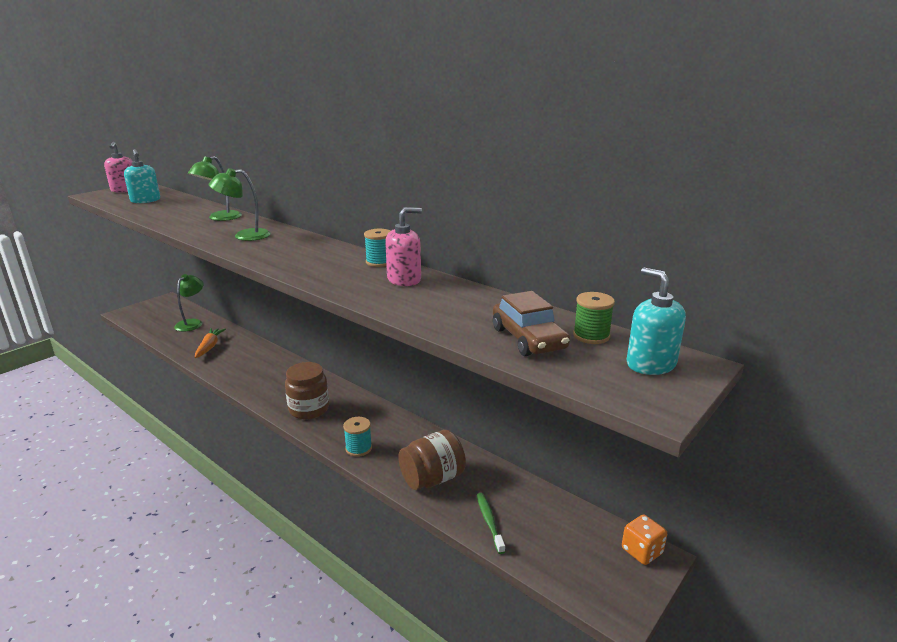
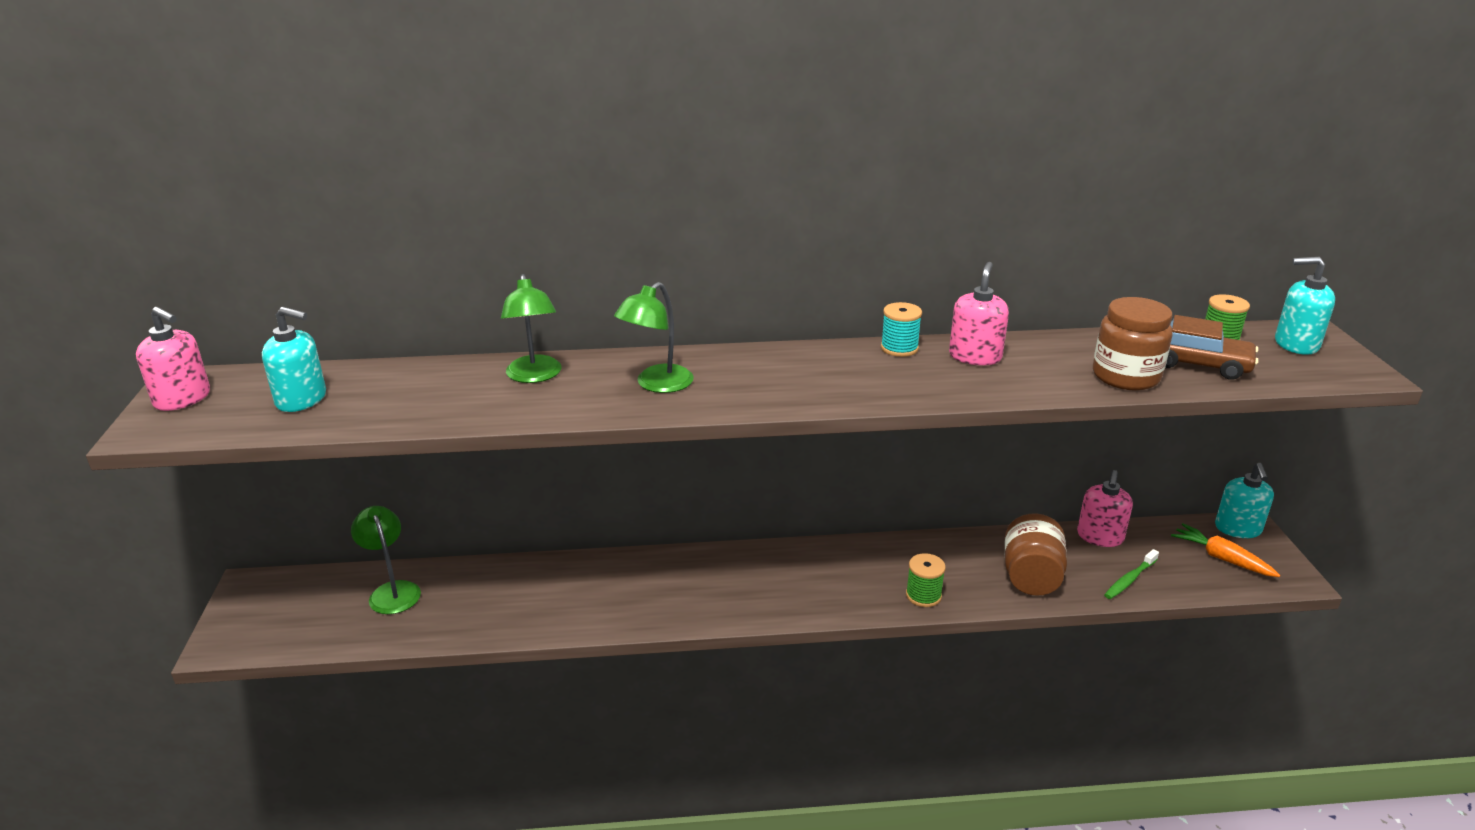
camera: 45 degrees left, 5 degrees up
(210, 347) = (504, 604): orange carrot -> orange carrot (1221, 558)
(309, 409) = (797, 593): brown jar -> brown jar (1125, 376)
(358, 448) = (923, 595): turquoise spool -> green spool
(489, 522) = (1129, 579): green toothbrush -> green toothbrush turned 75 degrees counterclockwise
(522, 488) = (1100, 537): none -> pink soap dispenser
(641, 551) = (1238, 529): orange dice -> turquoise soap dispenser

